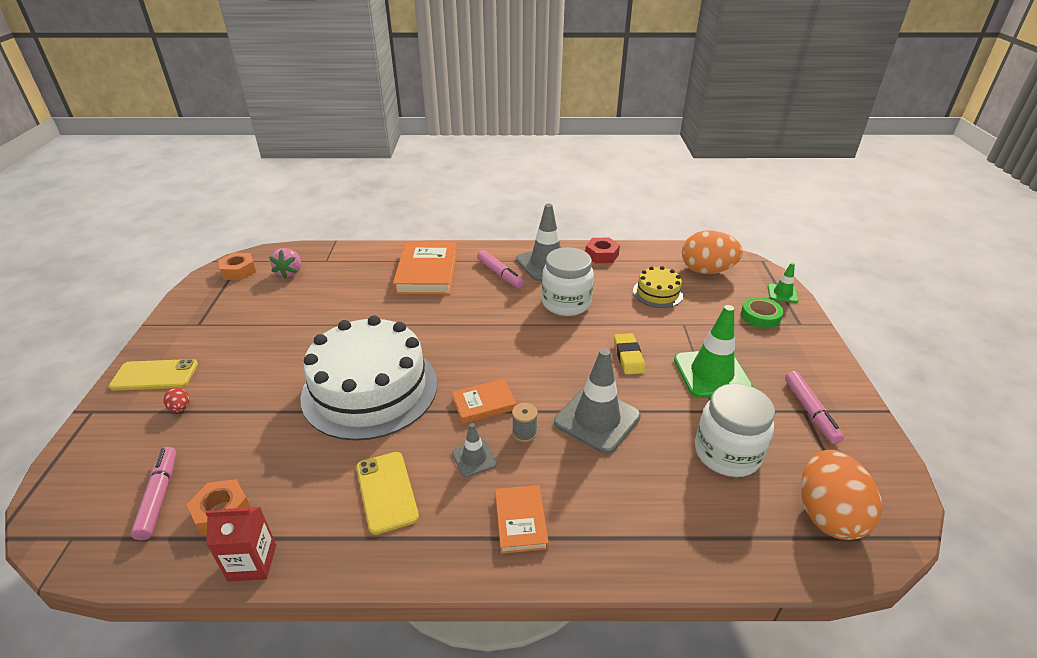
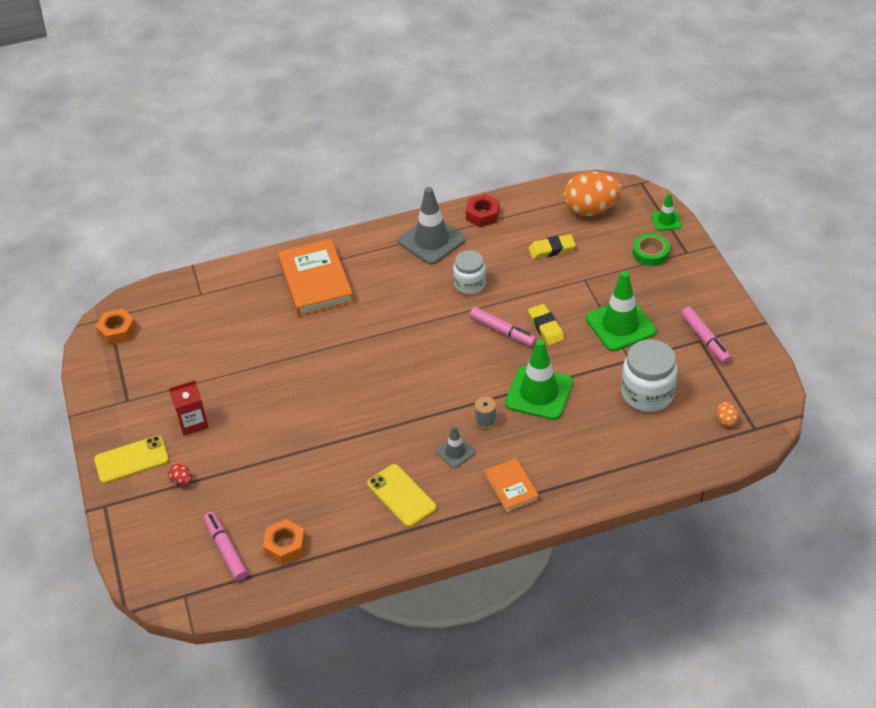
camera: 15 degrees left, 10 degrees up
(252, 562) = (334, 570): red carton -> red carton (193, 422)
(290, 272) = (173, 318): pink strawberry -> none
(370, 389) = (336, 419): white cake -> none
(484, 404) = (441, 405): orange book -> none
(500, 274) = (390, 265): pink marker -> pink marker (503, 331)
(566, 303) = (470, 284): white jar -> white jar, size x0.66
(597, 419) = (539, 393): grey traffic cone -> green traffic cone
(657, 293) = (551, 249): yellow cake -> yellow eraser
(827, 514) = (726, 420): orange egg -> orange egg, size x0.40

